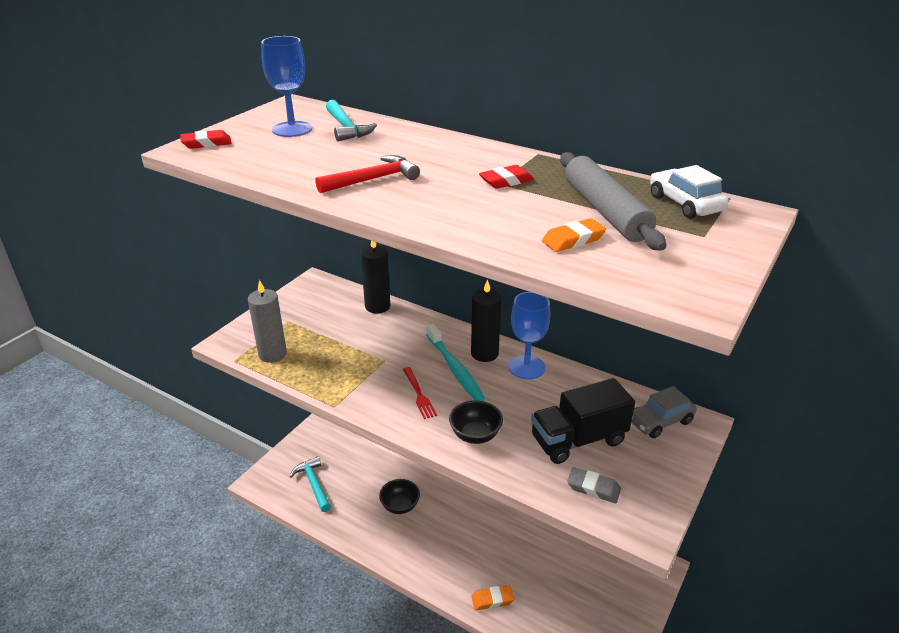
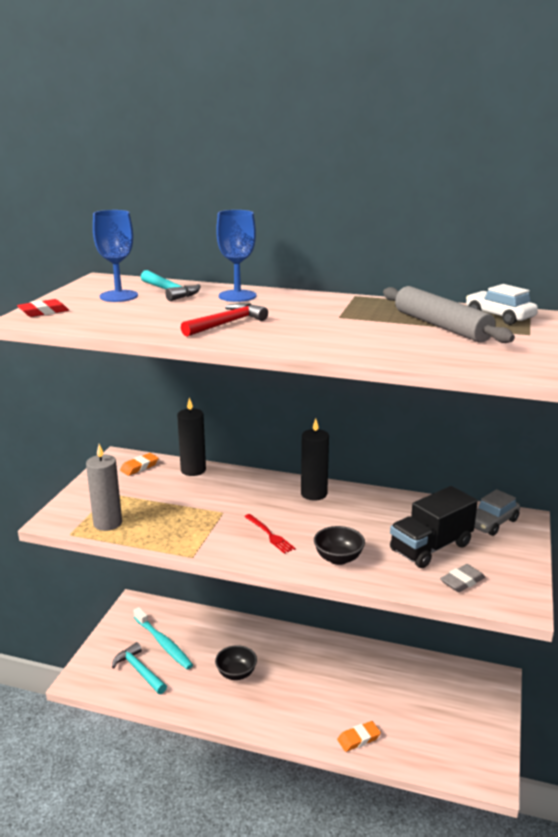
camera: 15 degrees left, 10 degrees down
(455, 369) = (293, 509): turquoise toothbrush -> turquoise toothbrush (163, 643)
(506, 181) = (344, 315): red eraser -> none
(526, 367) = (357, 499): blue goblet -> blue goblet (237, 296)
(573, 240) = (431, 346): orange eraser -> orange eraser (139, 467)
(593, 488) = (462, 581): grey eraser -> grey eraser turned 45 degrees counterclockwise

